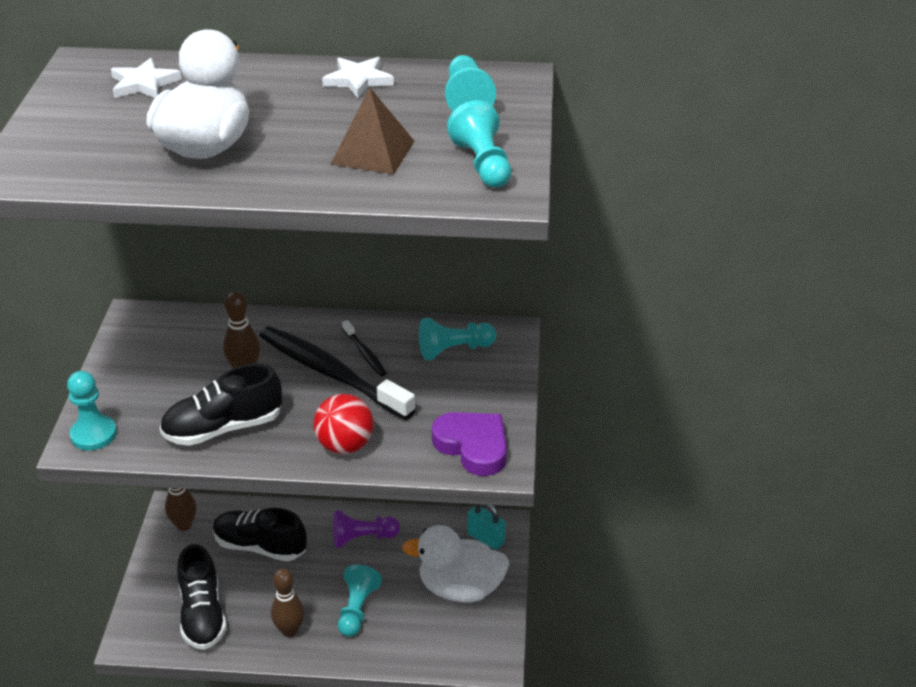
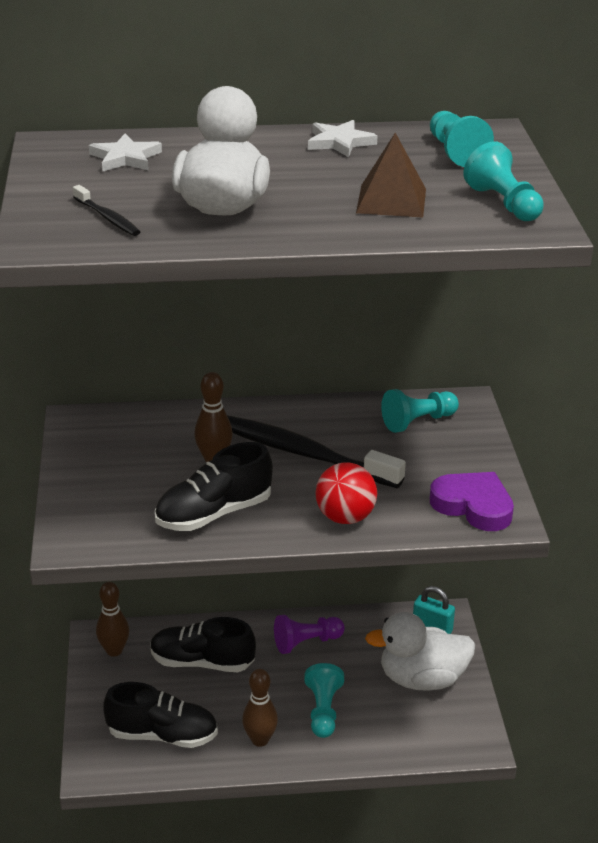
camera: 10 degrees left, 5 degrees down
(93, 434) = (80, 532): turquoise pawn -> none
(202, 614) = (162, 735): black shoe -> black shoe turned 60 degrees counterclockwise
(364, 353) = (330, 432): black toothbrush -> black toothbrush (107, 217)

